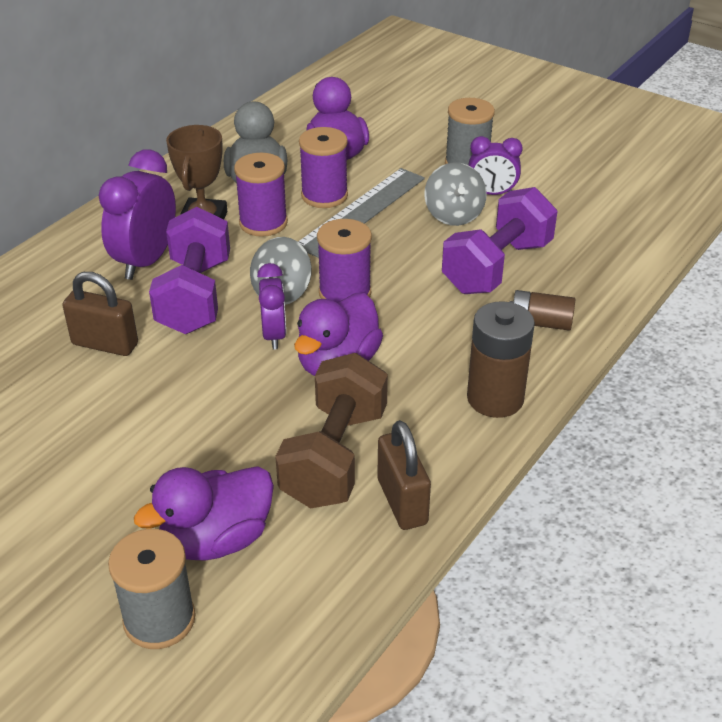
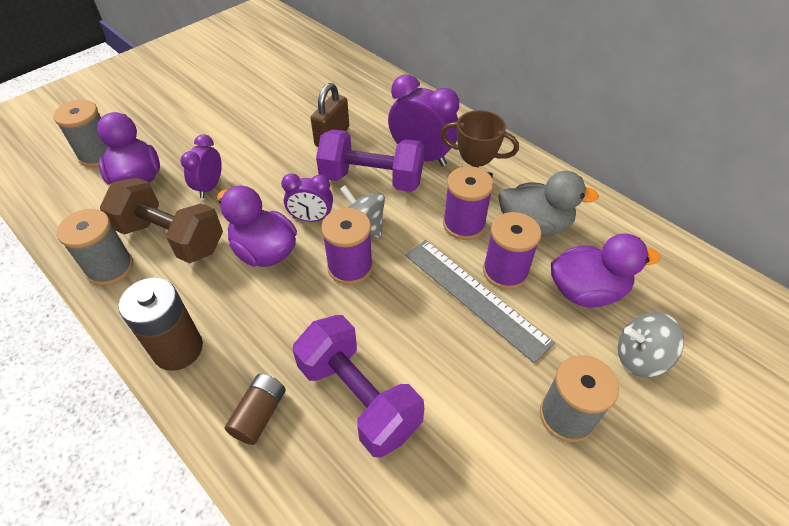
camera: 100 degrees right, 10 degrees up
(402, 502) = (110, 268): brown padlock -> grey spool
(453, 215) = (459, 377): grey spinning top -> grey spinning top (640, 357)
(492, 193) = (500, 428): purple clock -> purple clock (210, 187)

